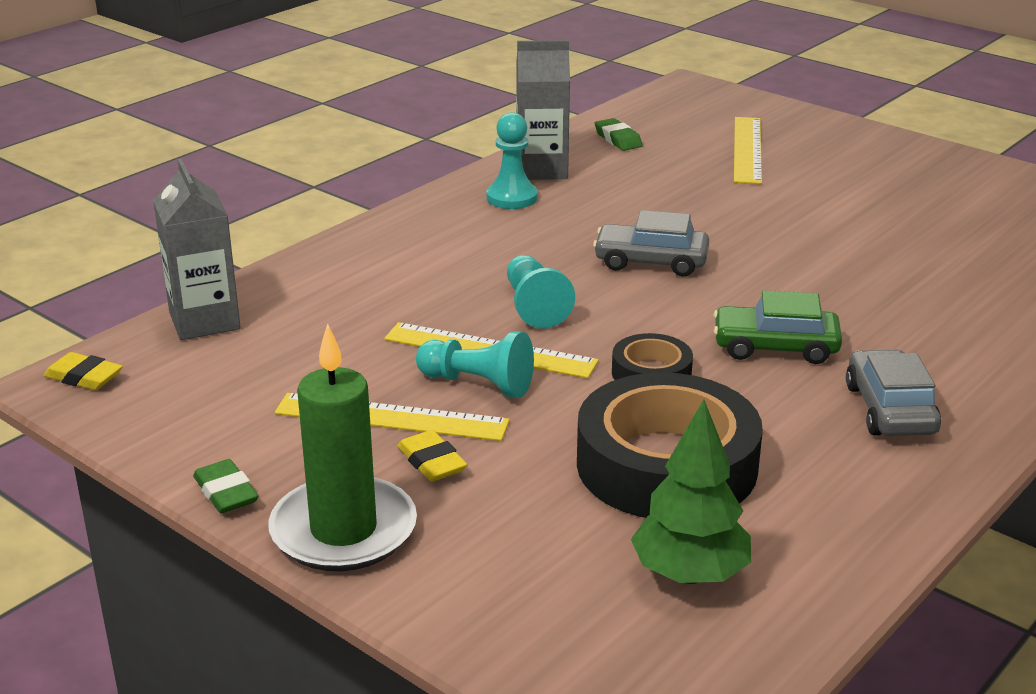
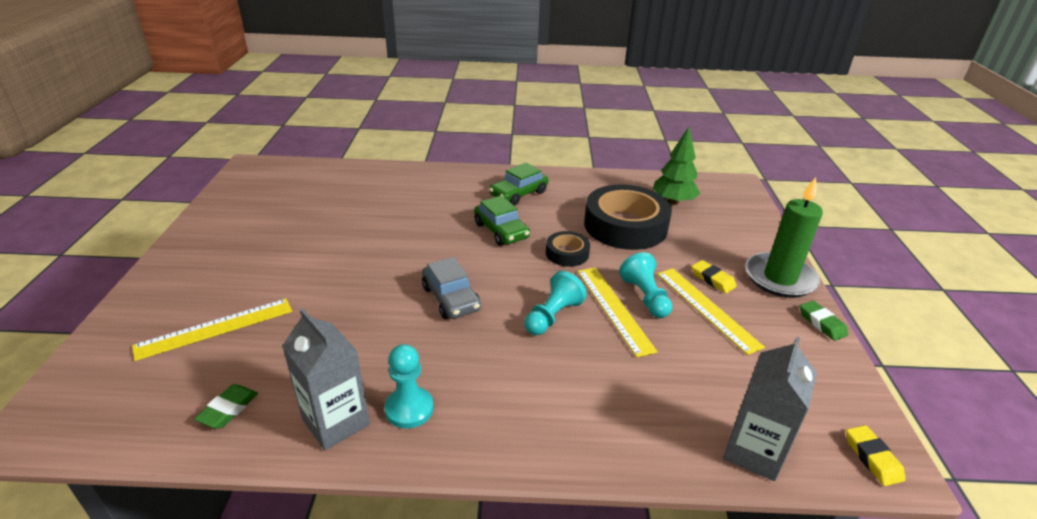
camera: 130 degrees left, 5 degrees up
(226, 492) = (821, 323): green eraser -> green eraser turned 45 degrees counterclockwise
(432, 462) = (712, 279): yellow eraser -> yellow eraser turned 60 degrees counterclockwise
(890, 409) = (518, 194): grey car -> green car

